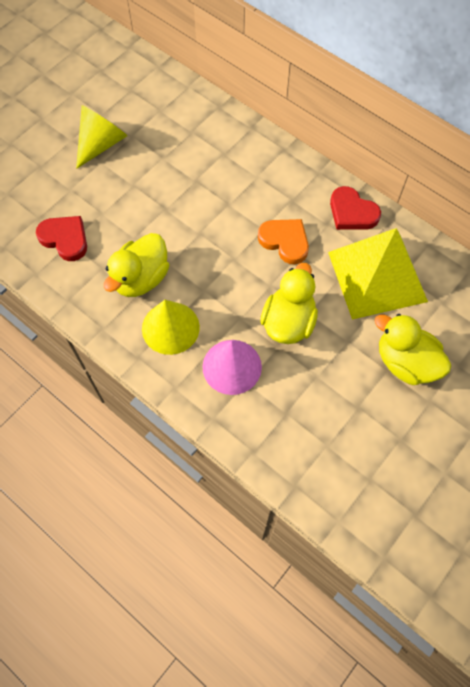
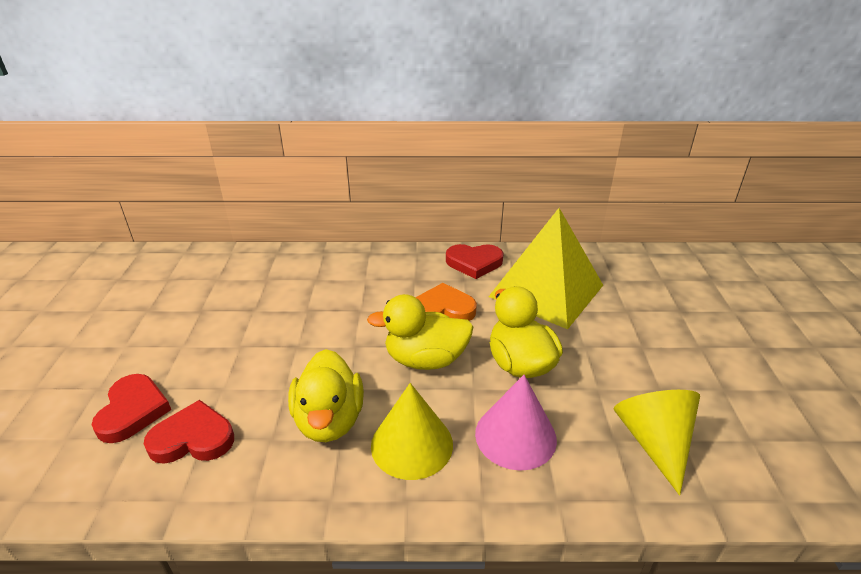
camera: 40 degrees left, 30 degrees down
(48, 197) = (133, 411): none -> red heart
(101, 144) = (168, 332): yellow cone -> yellow cone (654, 442)
(405, 362) = (646, 332): yellow duck -> yellow duck (425, 359)

